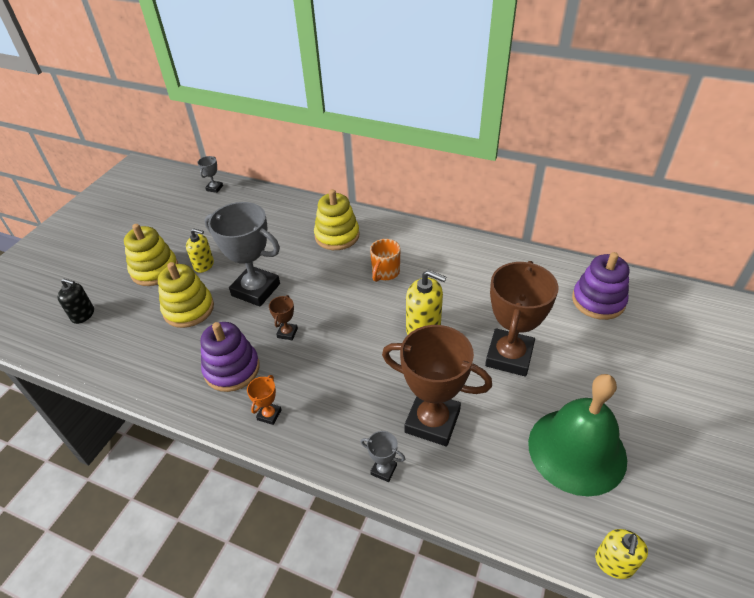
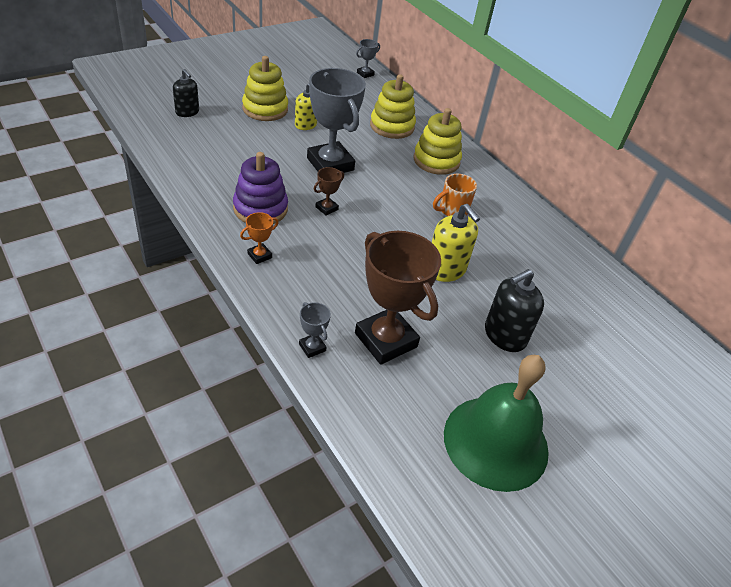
camera: 25 degrees right, 0 degrees up
(188, 309) = (266, 149): yellow stacking toy -> yellow stacking toy (392, 126)
(509, 356) = (504, 335): brown trophy -> black soap dispenser
(598, 301) = (642, 345): purple stacking toy -> none
(614, 563) = (444, 542): yellow soap dispenser -> none

